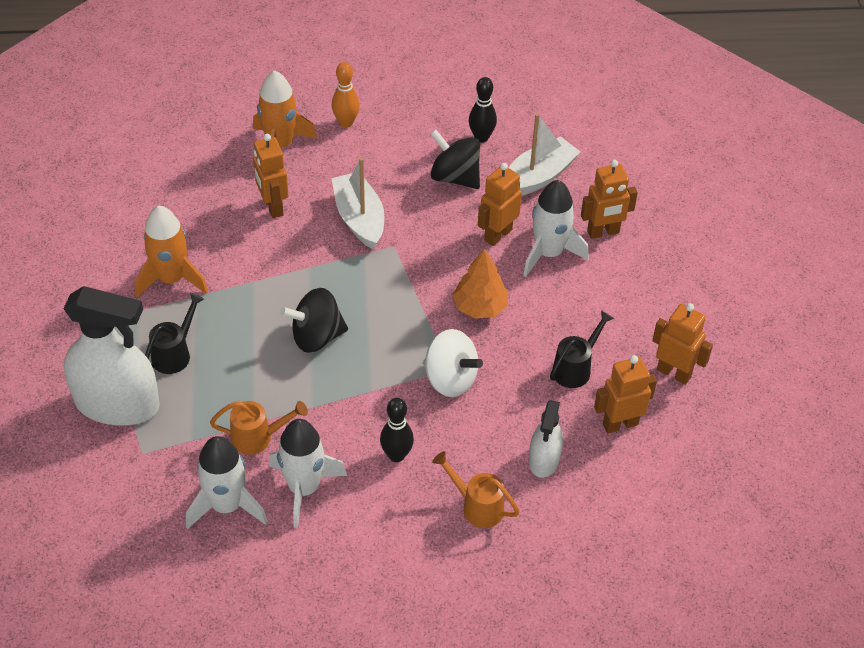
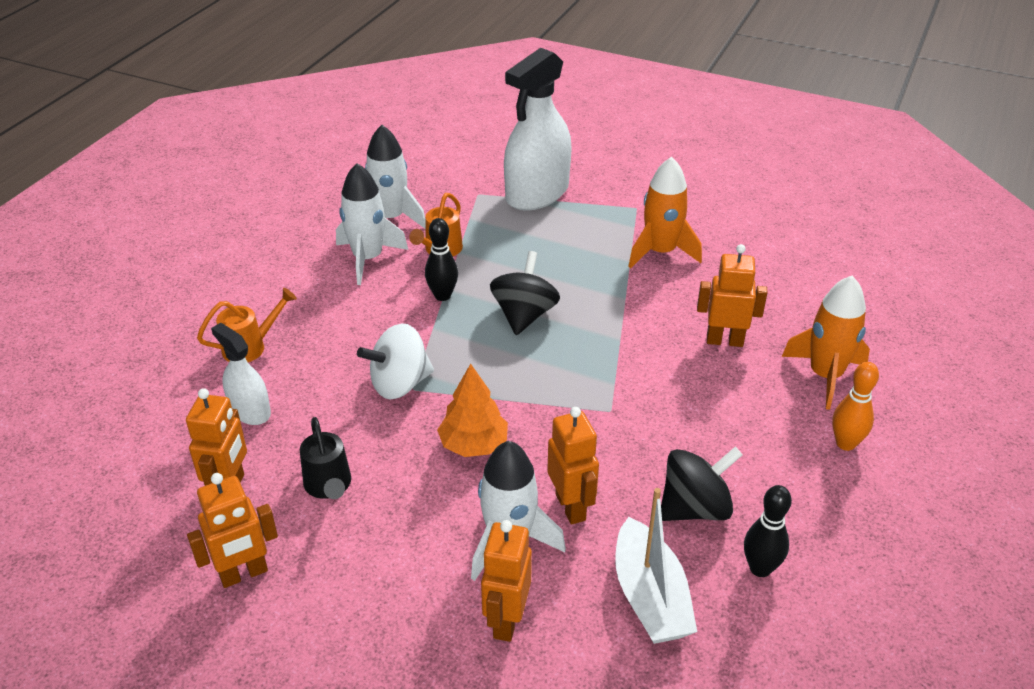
camera: 120 degrees right, 10 degrees down
(174, 354) = (568, 232): black watering can -> none
(359, 218) = (669, 398): white boat -> none
(396, 455) = (349, 319): black bowling pin -> black bowling pin (442, 296)

